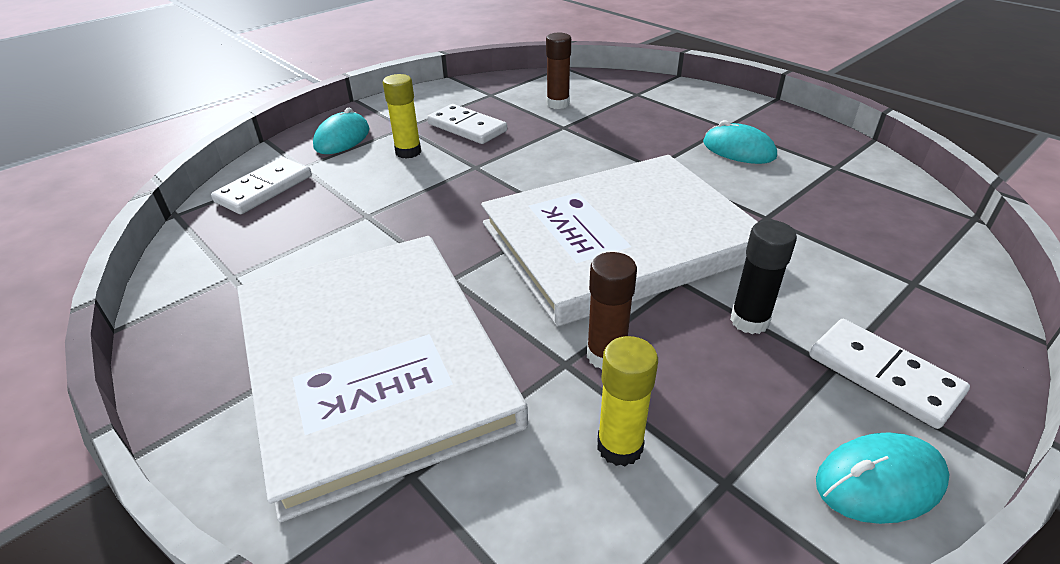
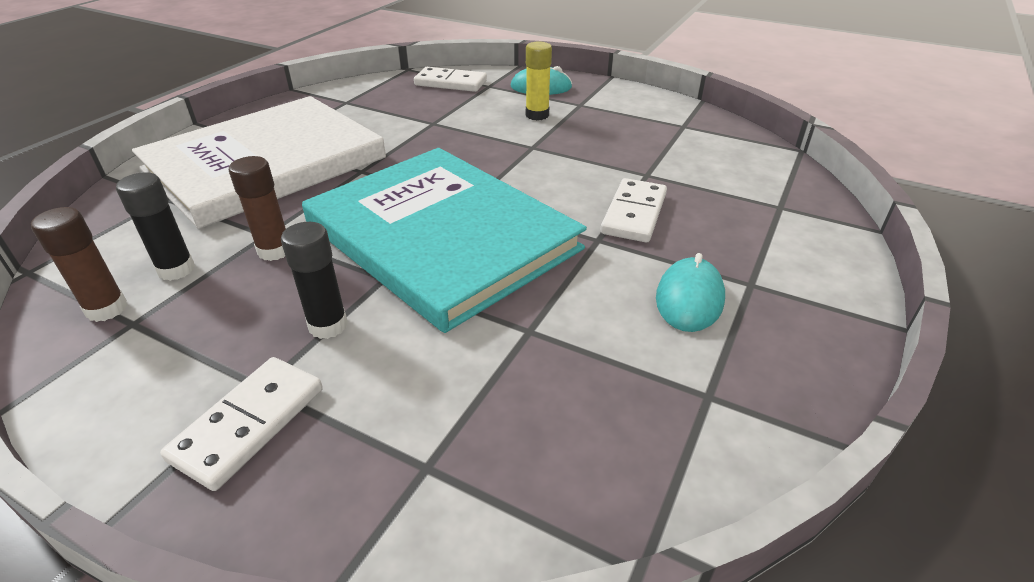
camera: 70 degrees right, 0 degrees up
(467, 127) = (601, 129): white domino -> white domino (634, 214)
(558, 104) = (697, 162): brown glue stick -> brown glue stick (106, 309)
(619, 446) = (176, 269): yellow glue stick -> black glue stick
(620, 240) = (441, 236): white book -> turquoise book
(879, 481) = (113, 413): turquoise mouse -> none

